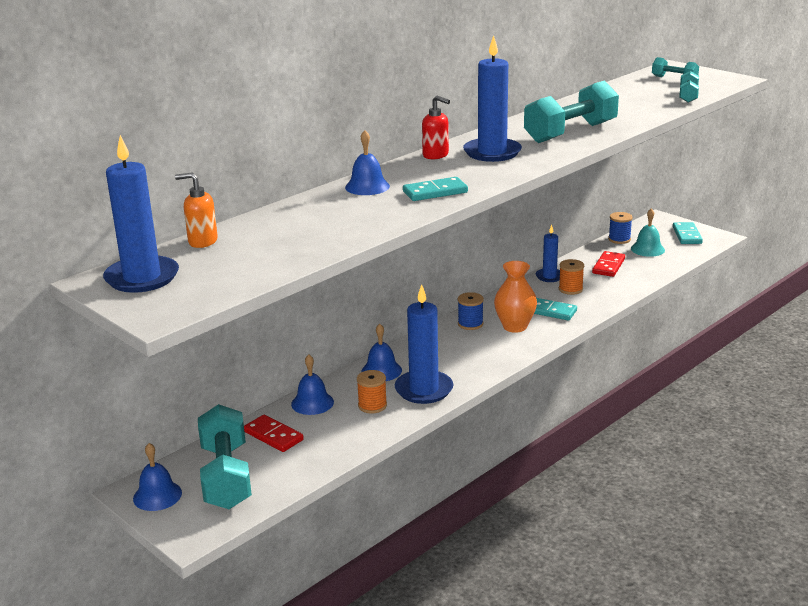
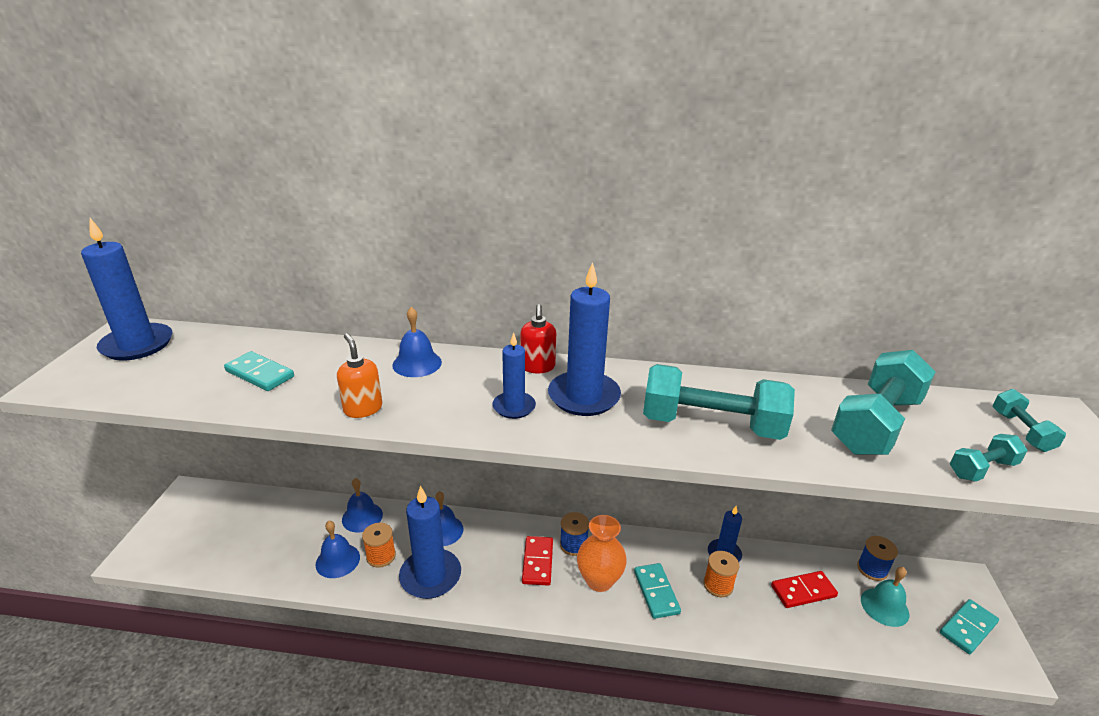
camera: 50 degrees right, 5 degrees up
(157, 495) = (185, 508): blue bell -> blue bell (337, 560)
(202, 241) = (229, 339): orange soap dispenser -> orange soap dispenser (363, 409)
(226, 476) = (226, 529): turquoise dumbbell -> turquoise dumbbell (875, 424)
(273, 436) = (298, 522): red domino -> red domino (538, 562)
(435, 192) = (435, 406): turquoise domino -> turquoise domino (259, 374)
(473, 172) = (514, 407): none -> blue candle

